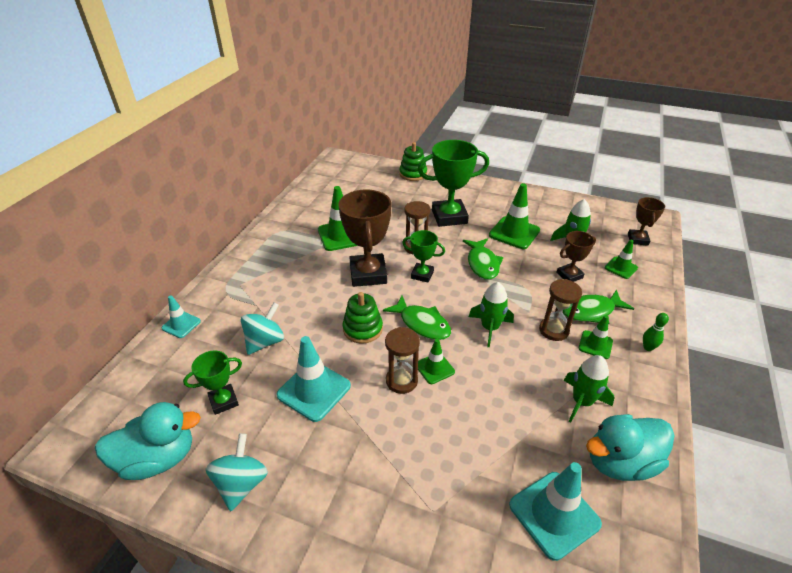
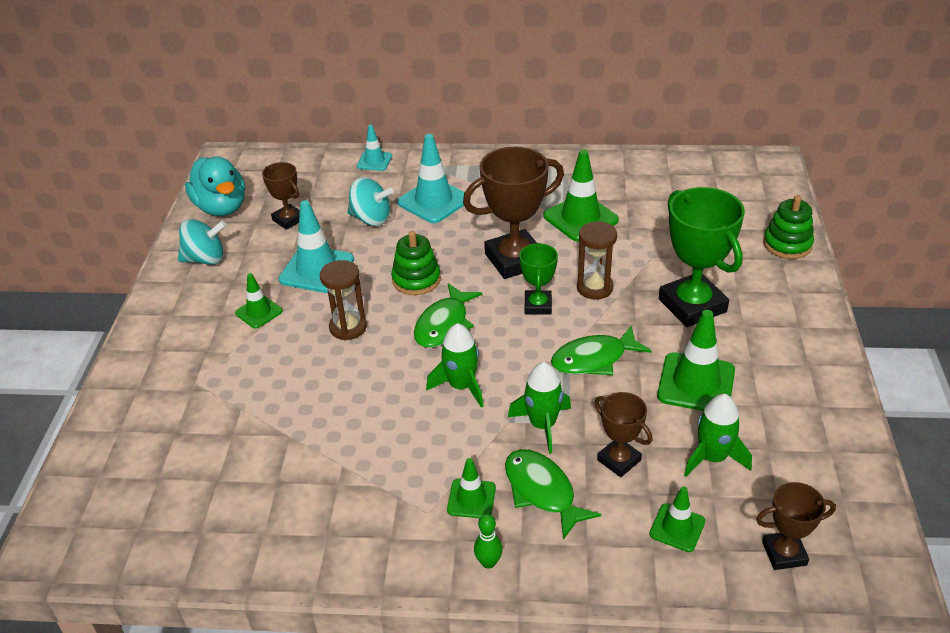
camera: 75 degrees right, 0 degrees up
(224, 401) = (288, 220): green trophy -> brown trophy
(434, 368) = (375, 349): green traffic cone -> green traffic cone (259, 312)
(553, 330) = (483, 451): brown hourglass -> none
(554, 514) = (203, 473): turquoise traffic cone -> turquoise traffic cone (433, 201)
(582, 402) = (361, 488): green rocket -> green rocket (542, 425)
(620, 461) = (279, 529): turquoise duck -> none

